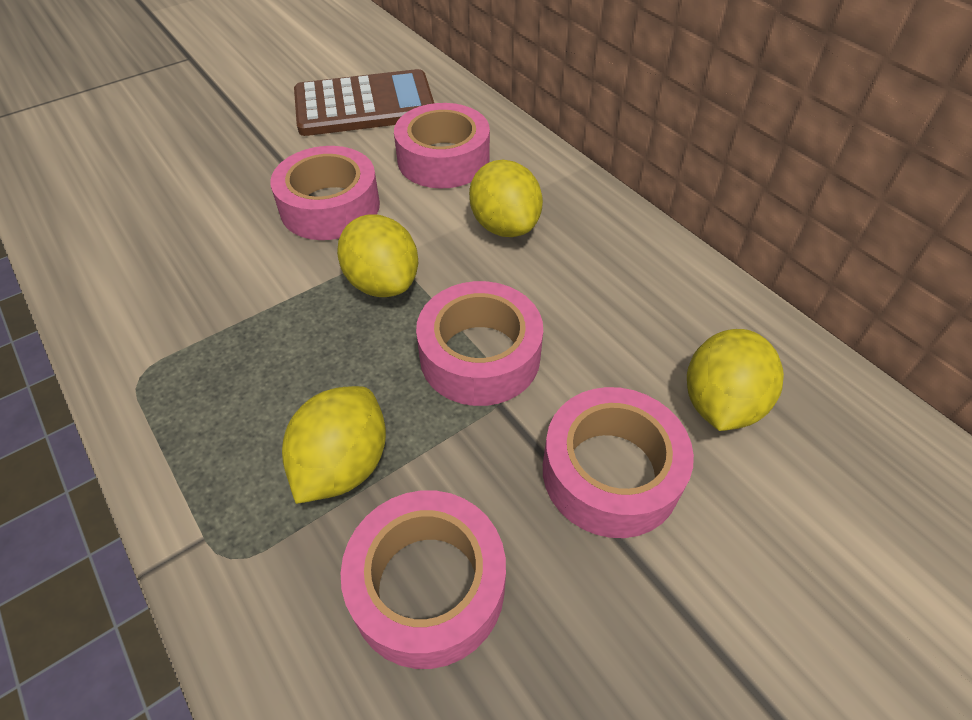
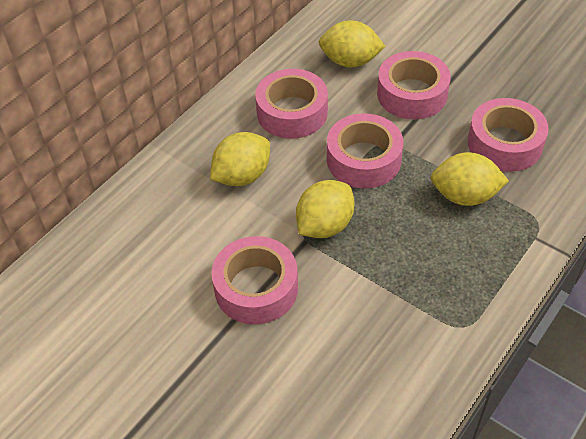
camera: 105 degrees left, 0 degrees up
(364, 105) = (99, 320): brown calculator -> none
(443, 159) = (172, 233): pink tape -> pink tape (292, 112)

